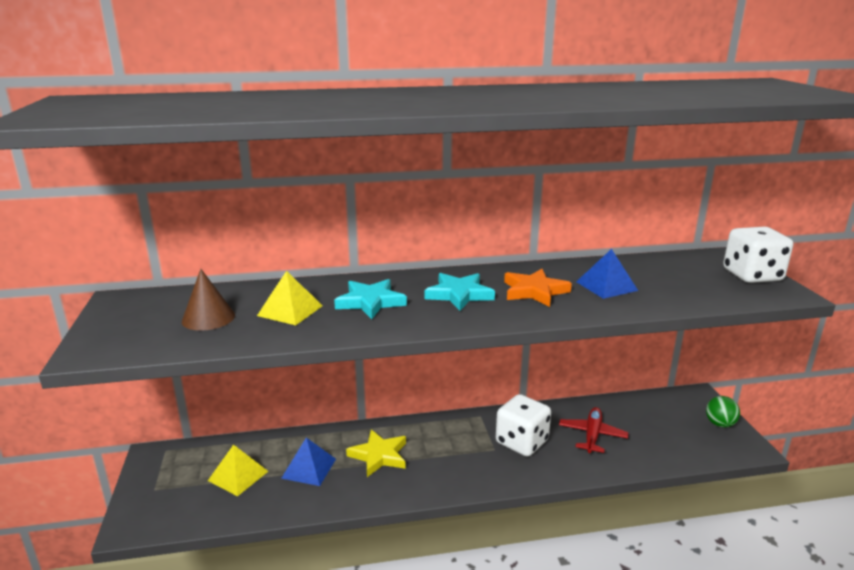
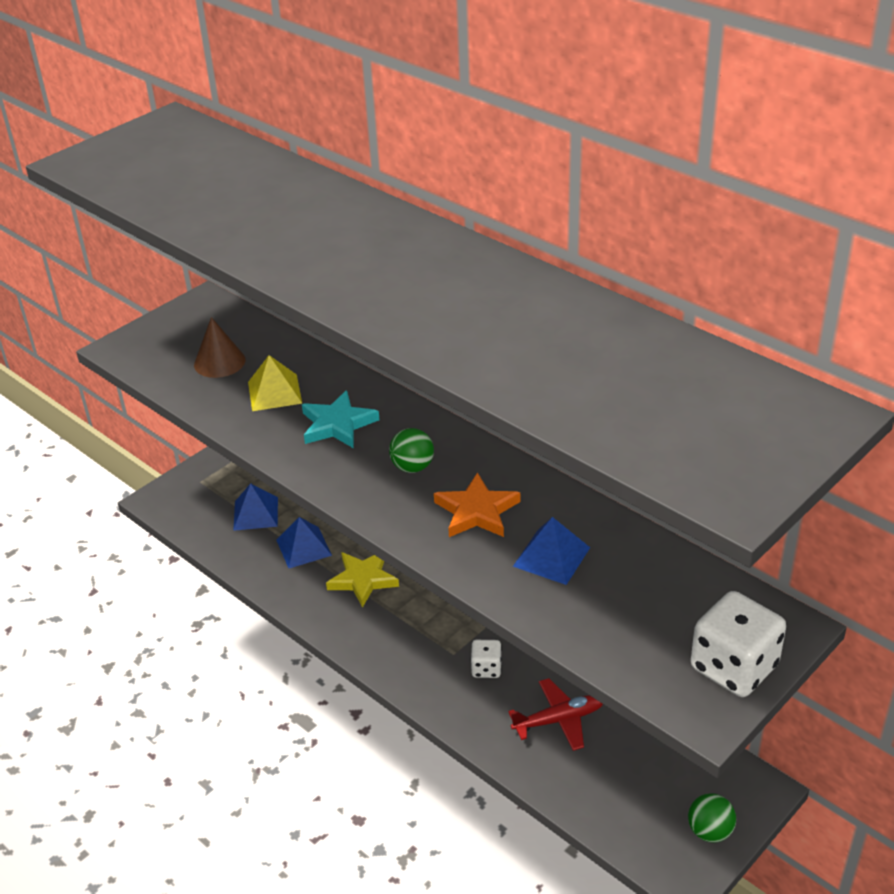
camera: 55 degrees right, 15 degrees up
(238, 476) = (255, 513): yellow pyramid -> blue pyramid
(459, 294) = (412, 467): turquoise star -> green ball
(521, 442) = (486, 668): white dice -> white dice, size x0.54

